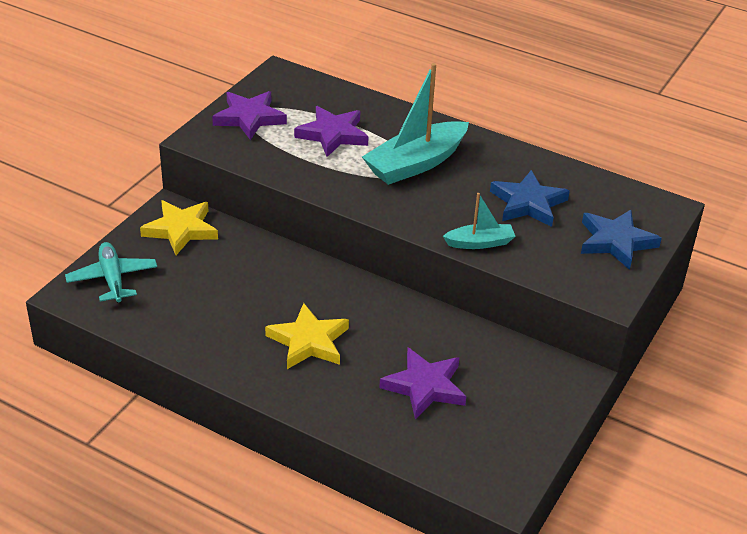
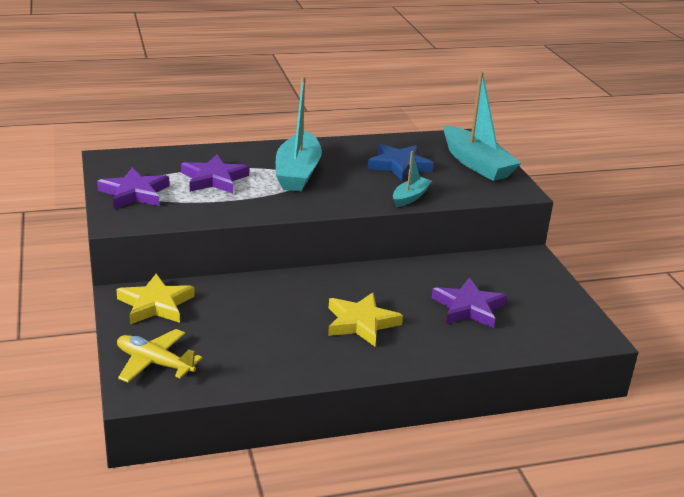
camera: 45 degrees left, 10 degrees down
(112, 279) = (154, 363): turquoise plane -> yellow plane
(616, 242) = (476, 164): blue star -> turquoise boat

